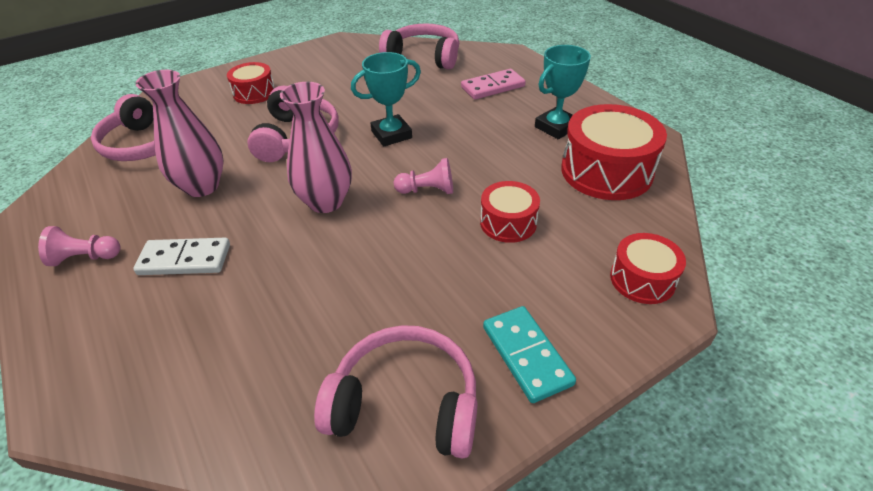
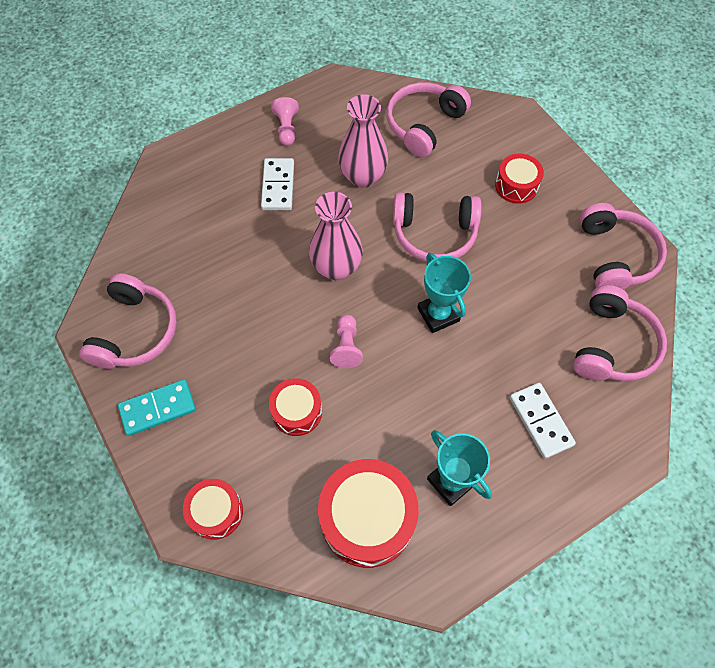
camera: 90 degrees right, 20 degrees up
(342, 52) = (615, 256): none -> pink headphones
(492, 87) = (540, 421): pink domino -> white domino

